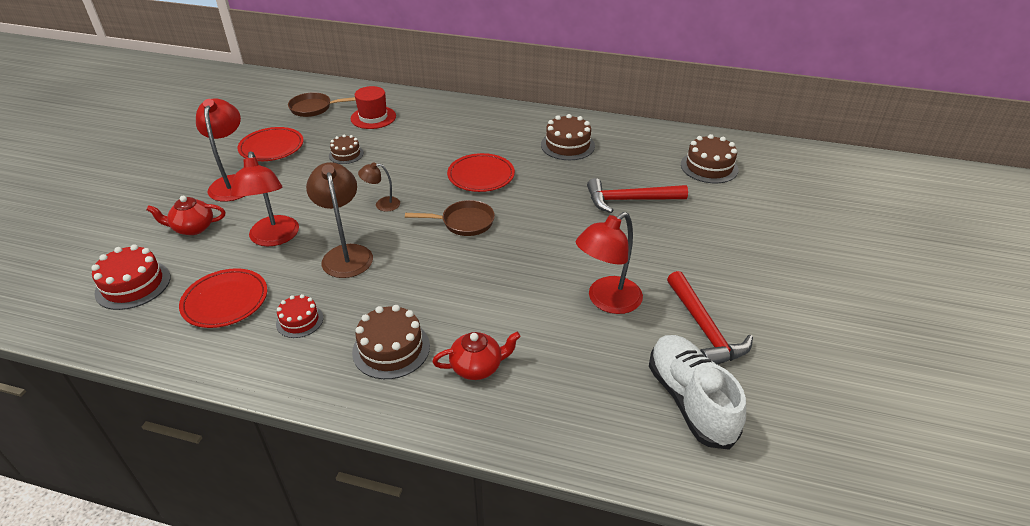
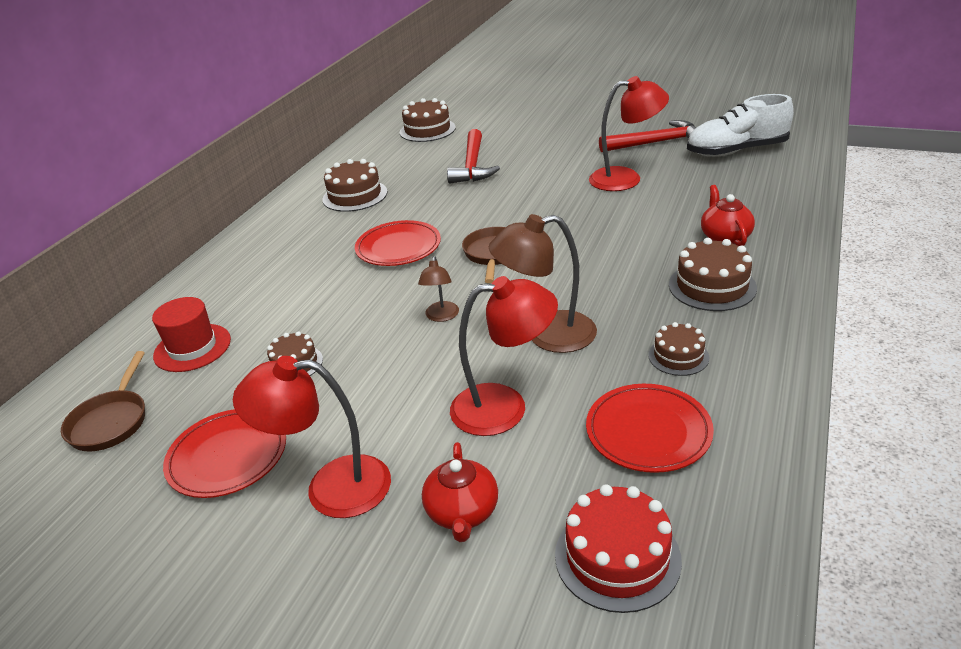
camera: 80 degrees left, 5 degrees down
(299, 321) = (678, 356): red cake -> brown cake
(607, 301) = (626, 178): red lamp -> red lamp turned 60 degrees counterclockwise

